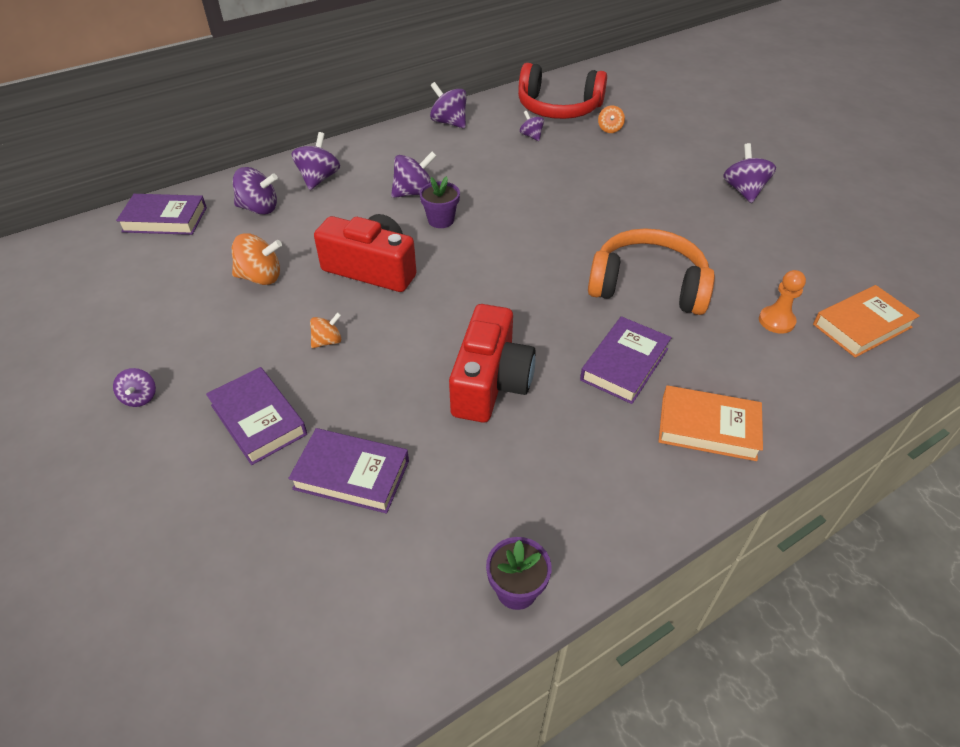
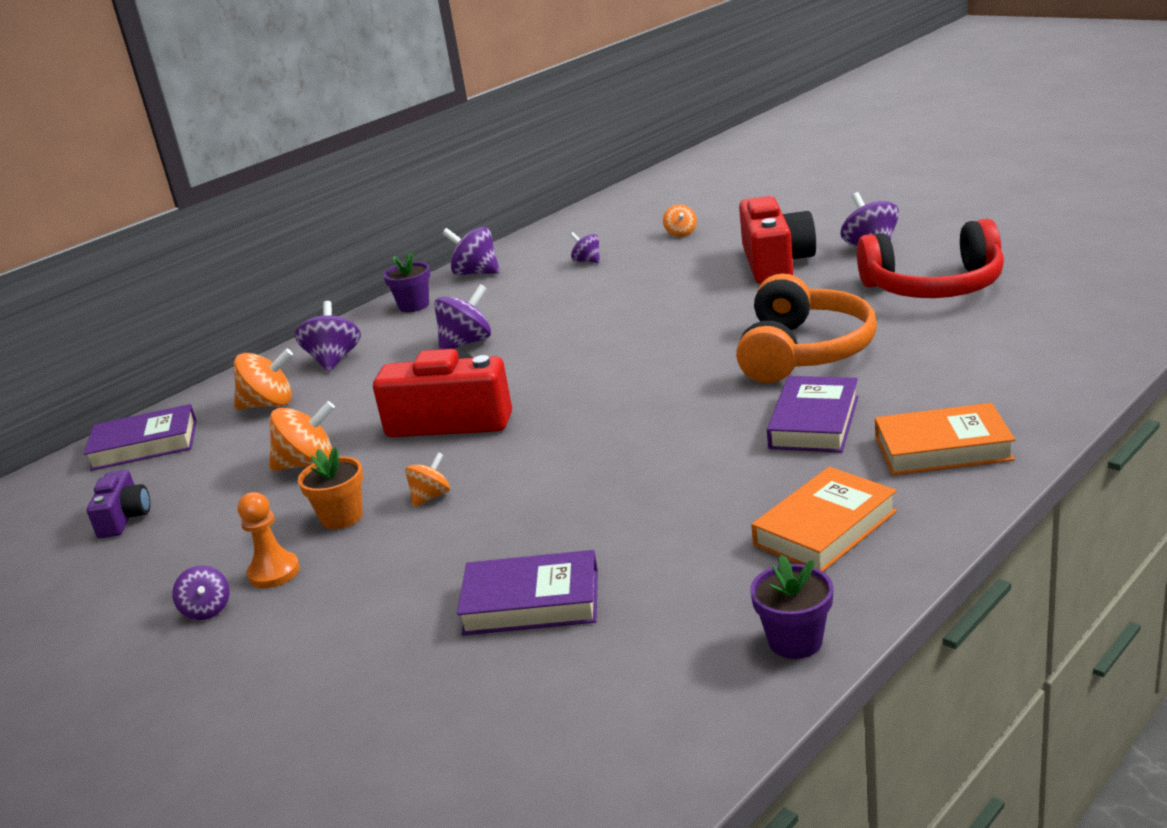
camera: 10 degrees left, 20 degrees down
(124, 286) = (124, 518): none -> purple camera
(258, 420) = (380, 587): purple book -> none
(259, 208) = (269, 404): purple spinning top -> orange spinning top
(261, 339) = (342, 517): none -> orange flower pot
(441, 220) = (515, 358): purple flower pot -> purple flower pot (414, 306)
(490, 382) = (660, 479): red camera -> red camera (775, 263)
(558, 108) = (607, 230): red headphones -> red headphones (934, 287)
(647, 286) = (803, 352): orange headphones -> orange headphones turned 105 degrees clockwise
(776, 321) = (970, 343): orange pawn -> orange pawn (274, 572)
(862, 326) = (1069, 323): orange book -> orange book (825, 528)

